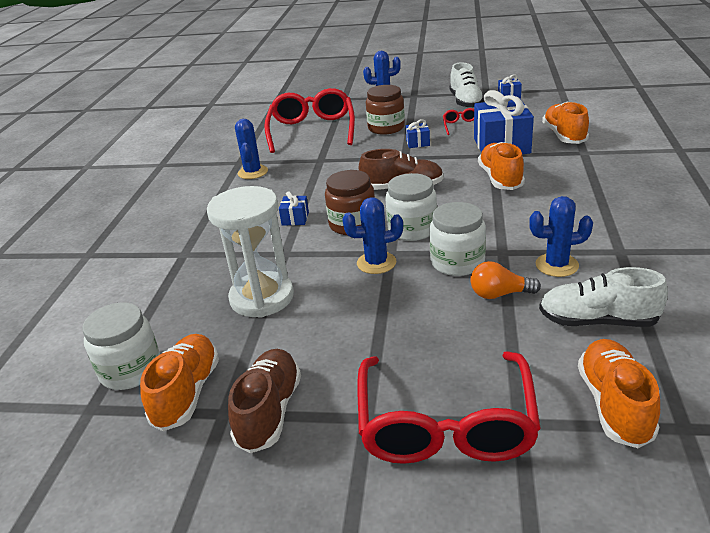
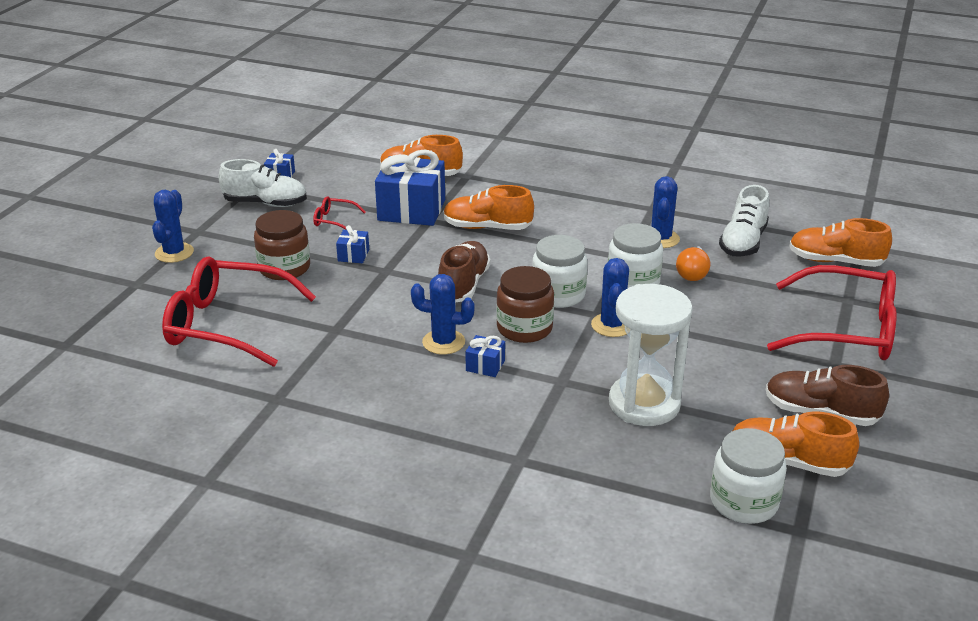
camera: 80 degrees left, 0 degrees up
(252, 172) = (324, 388): blue cactus -> blue cactus (443, 342)

